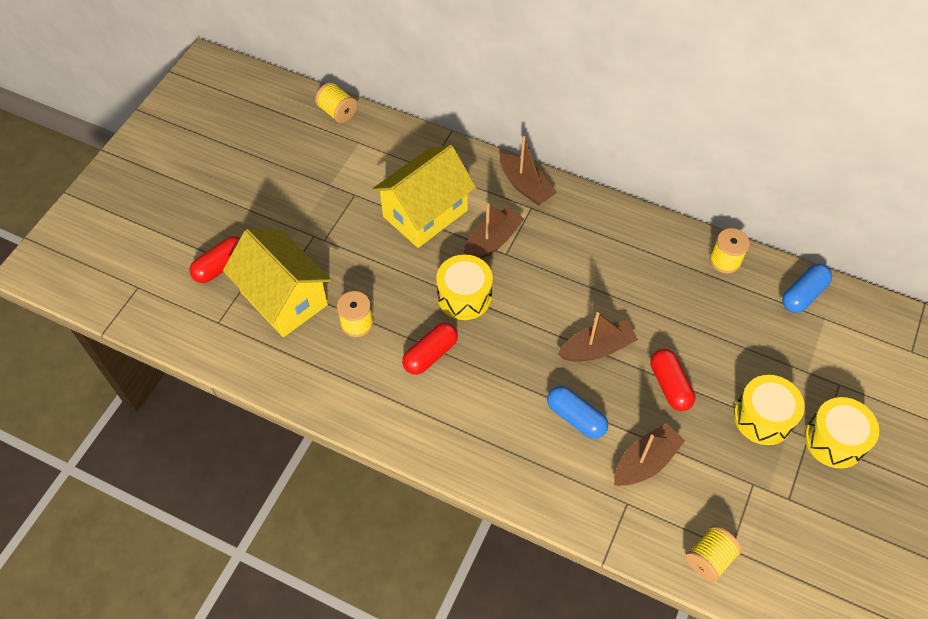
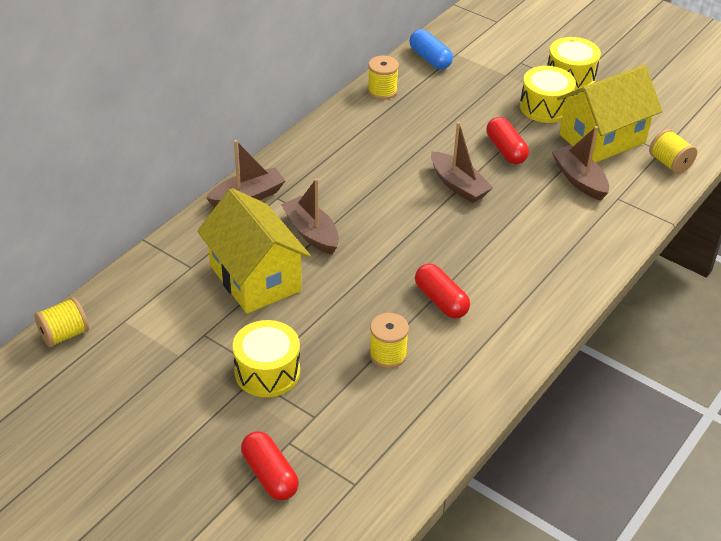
camera: 80 degrees left, 15 degrees down
(284, 298) = (337, 416): yellow house -> yellow house (602, 138)
(464, 296) = (375, 264): yellow drum -> yellow drum (267, 372)
(575, 417) = (530, 212): blue capsule -> none
(597, 348) = (458, 185): brown boat -> brown boat turned 150 degrees clockwise
(670, 385) = (506, 150): red capsule -> red capsule turned 75 degrees clockwise

